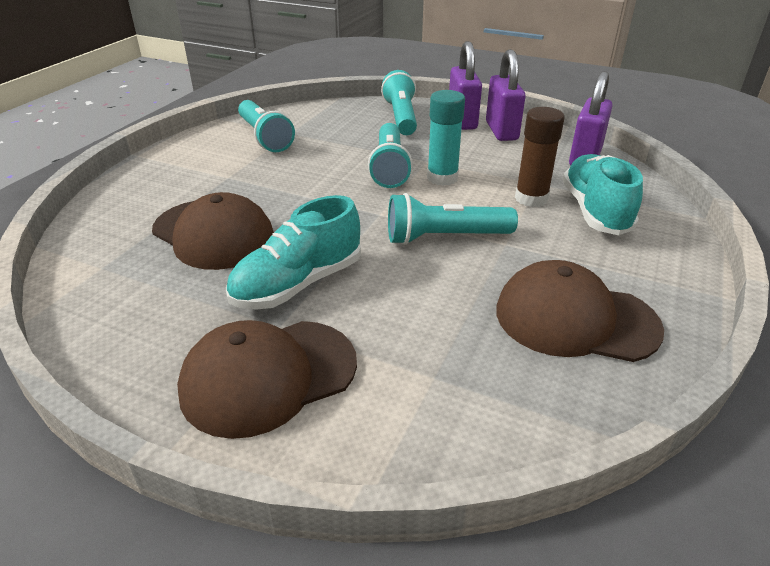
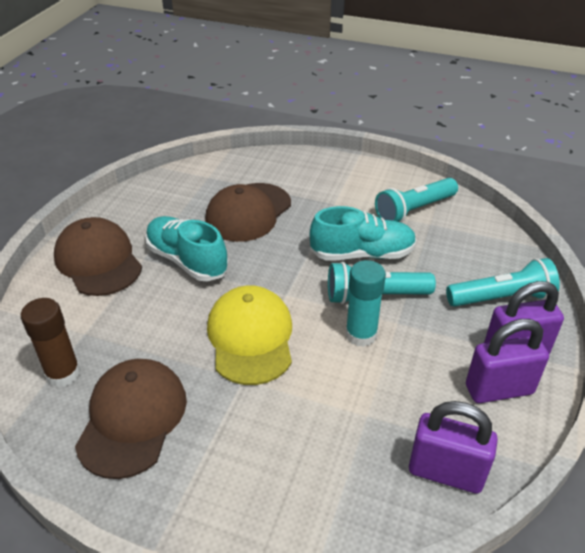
camera: 85 degrees right, 5 degrees up
(445, 237) = (251, 337): turquoise flashlight -> yellow cap
(531, 198) = (330, 406): brown glue stick -> brown glue stick (63, 373)
(595, 211) = (311, 462): turquoise shoe -> turquoise shoe (362, 254)

